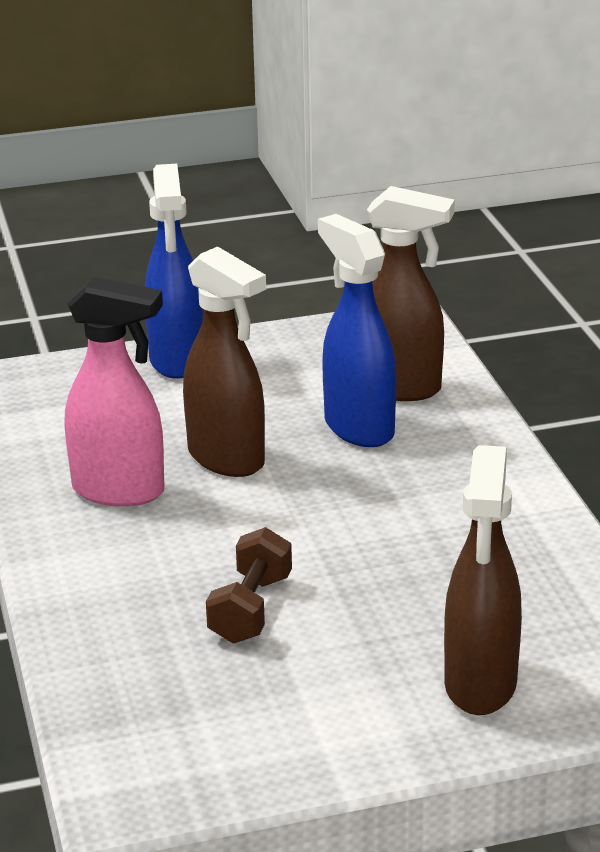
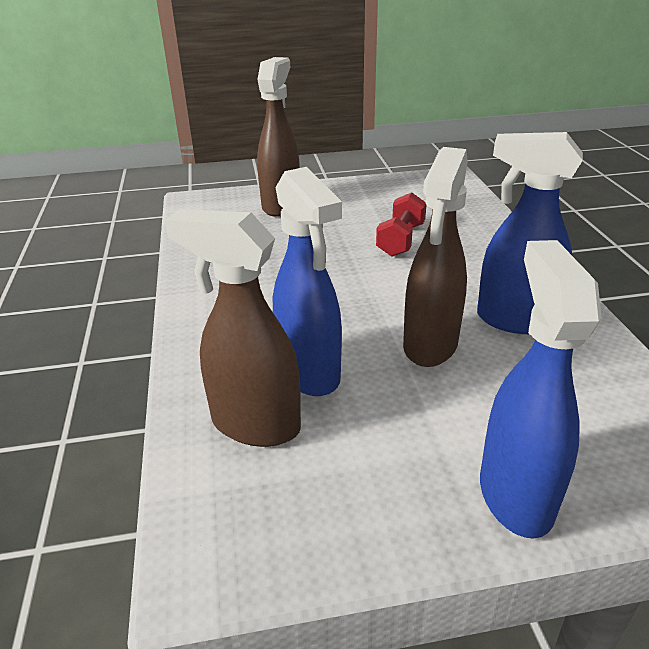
camera: 175 degrees left, 5 degrees up
(120, 491) = (514, 320): pink spray bottle -> blue spray bottle
(227, 459) = (430, 346): brown spray bottle -> brown spray bottle turned 120 degrees counterclockwise
(251, 609) = (400, 240): brown dumbbell -> red dumbbell

